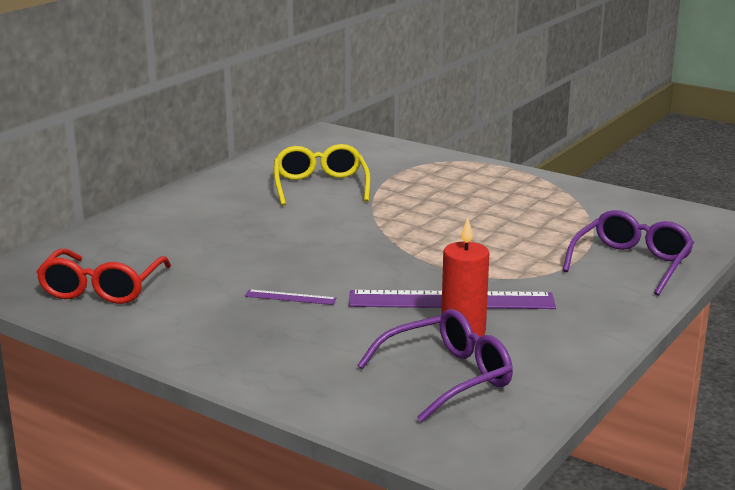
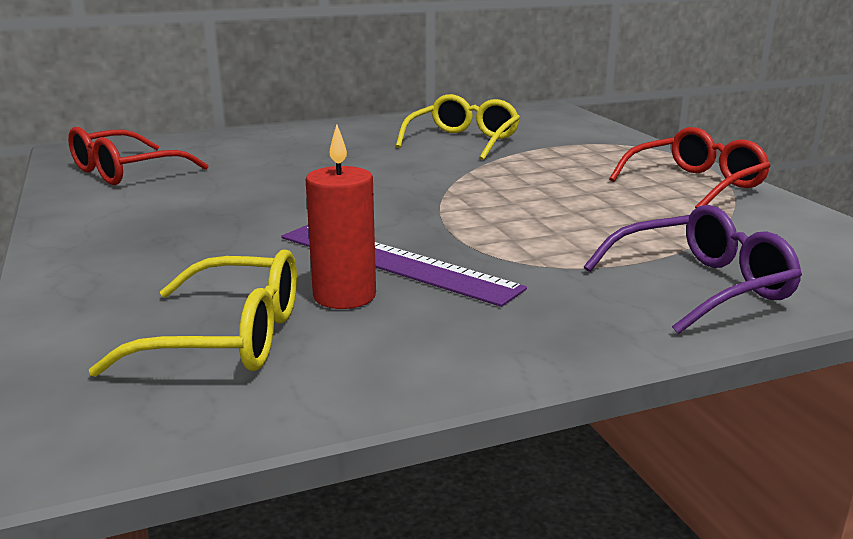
camera: 35 degrees right, 0 degrees up
(290, 297) = (248, 216): purple ruler -> none
(446, 377) = (226, 337): purple glasses -> yellow glasses
(532, 188) = (694, 185): none -> red glasses

